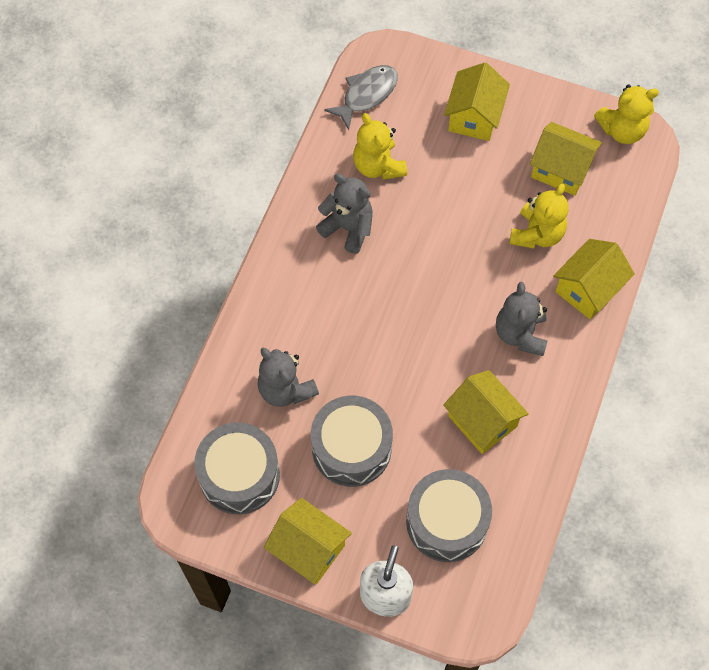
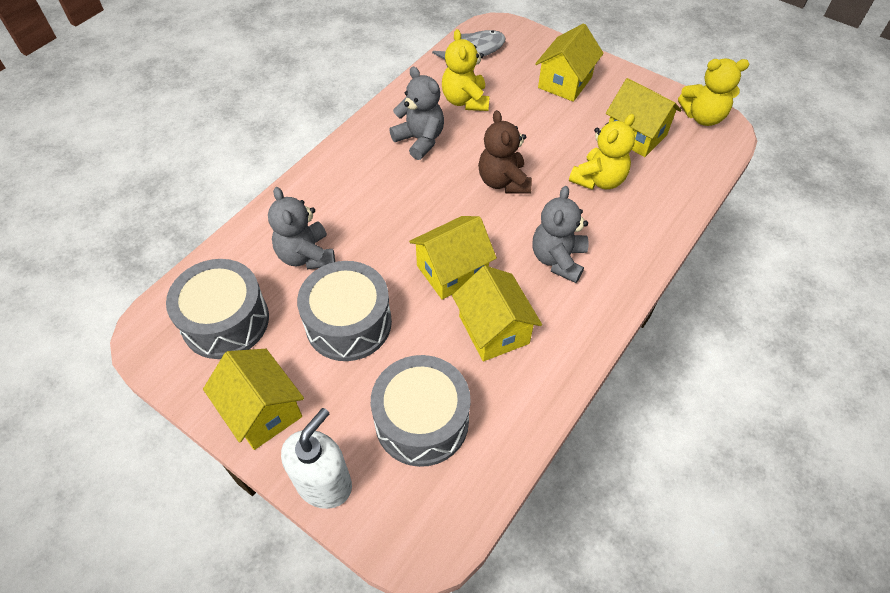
camera: 15 degrees right, 10 degrees down
(446, 259) = (503, 181): none -> brown teddy bear
(588, 289) = (639, 235): yellow house -> yellow house (452, 271)

